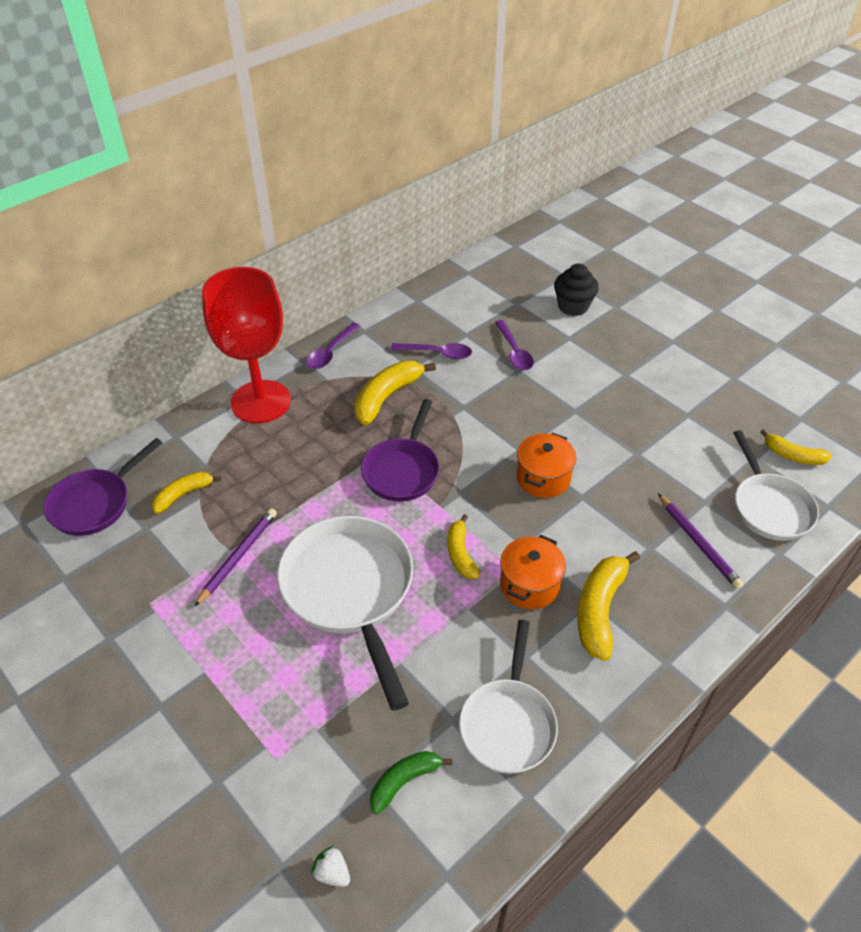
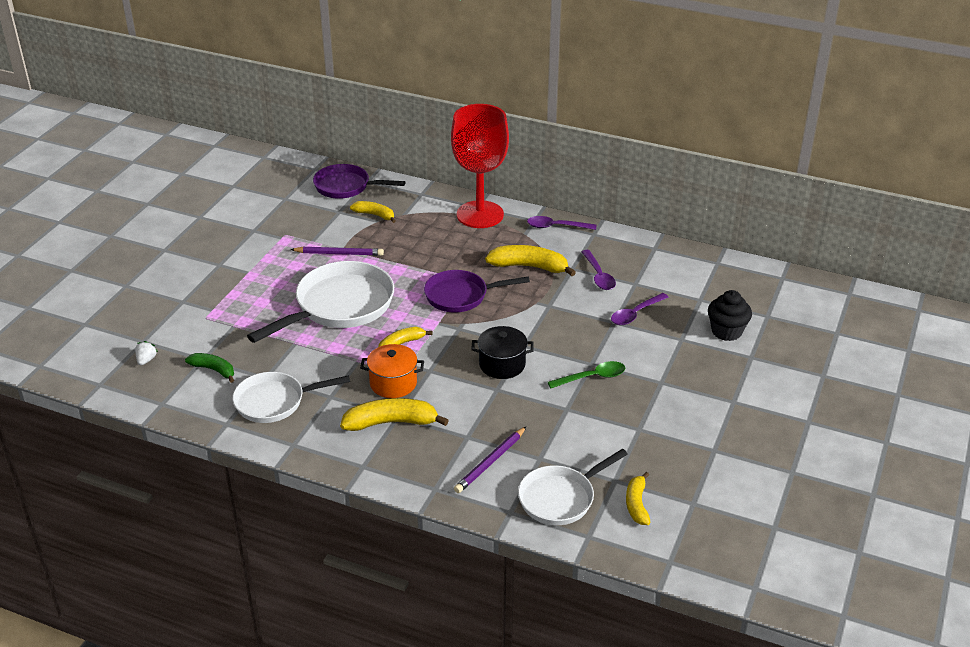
camera: 65 degrees right, 10 degrees down
(543, 478) = (502, 364): orange pot -> black pot
(597, 418) = (592, 377): none -> green spoon

